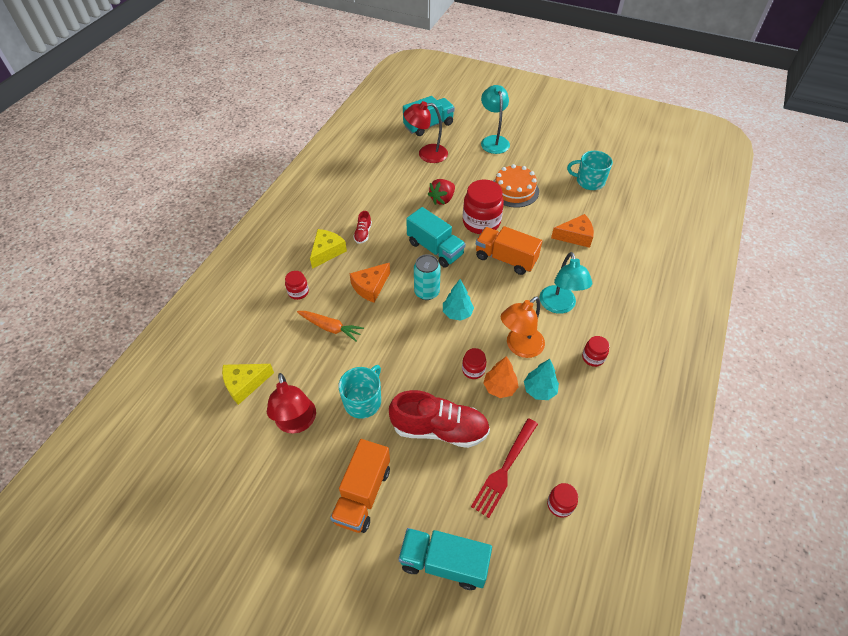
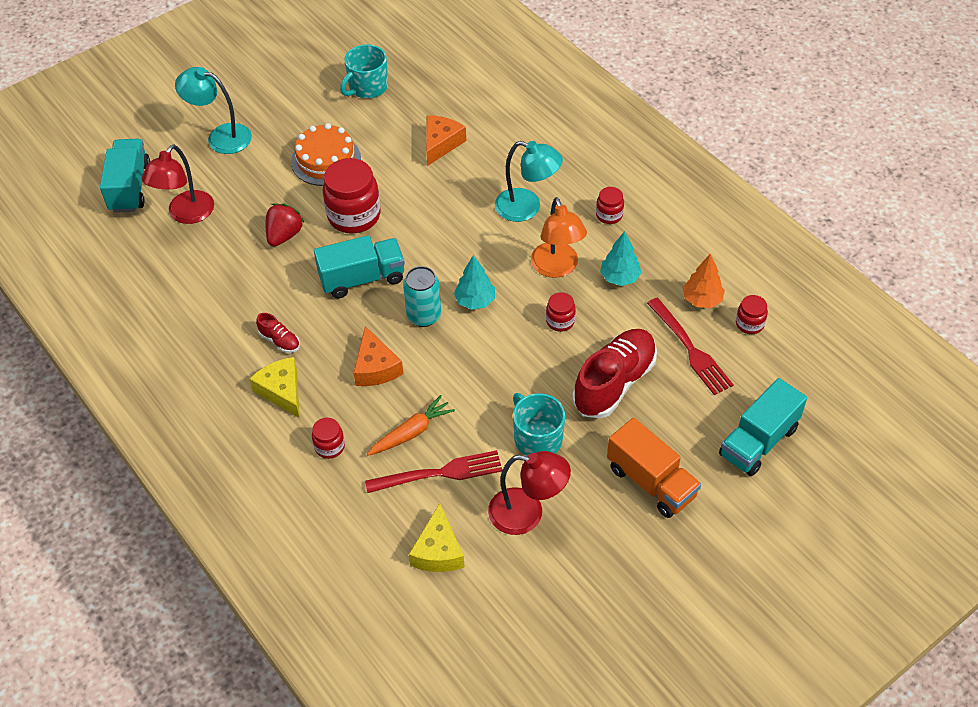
camera: 60 degrees left, 0 degrees up
(306, 357) = (439, 473): none -> red fork
(442, 199) = (284, 235): red strawberry -> red strawberry turned 135 degrees counterclockwise
(499, 388) = (596, 309): orange tree -> orange tree (702, 300)
(505, 259) = (428, 221): orange truck -> none

